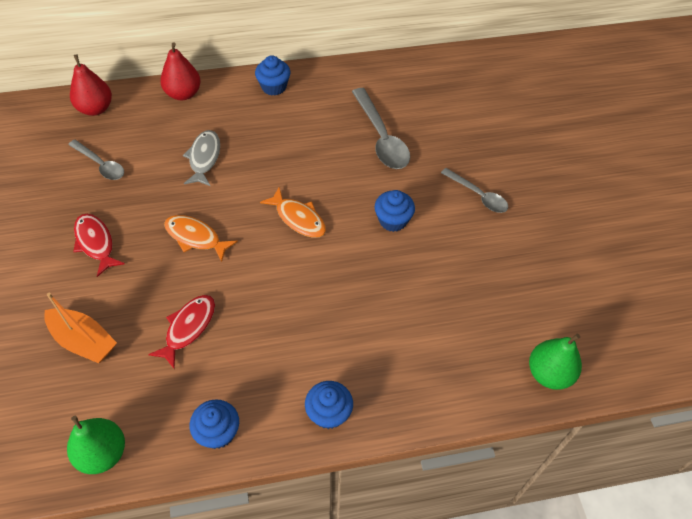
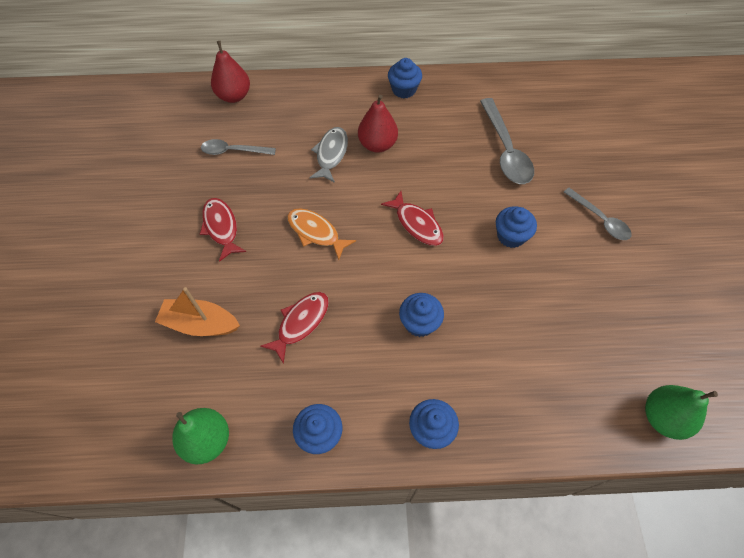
camera: 10 degrees right, 5 degrees up
(83, 341) = (200, 324): orange boat -> orange boat turned 150 degrees clockwise
(100, 165) = (233, 151): grey spoon -> grey spoon turned 135 degrees clockwise
(183, 94) = (317, 89): red pear -> red pear (377, 145)
(298, 218) = (417, 224): orange fish -> red fish
(309, 314) = (419, 323): none -> blue cupcake

